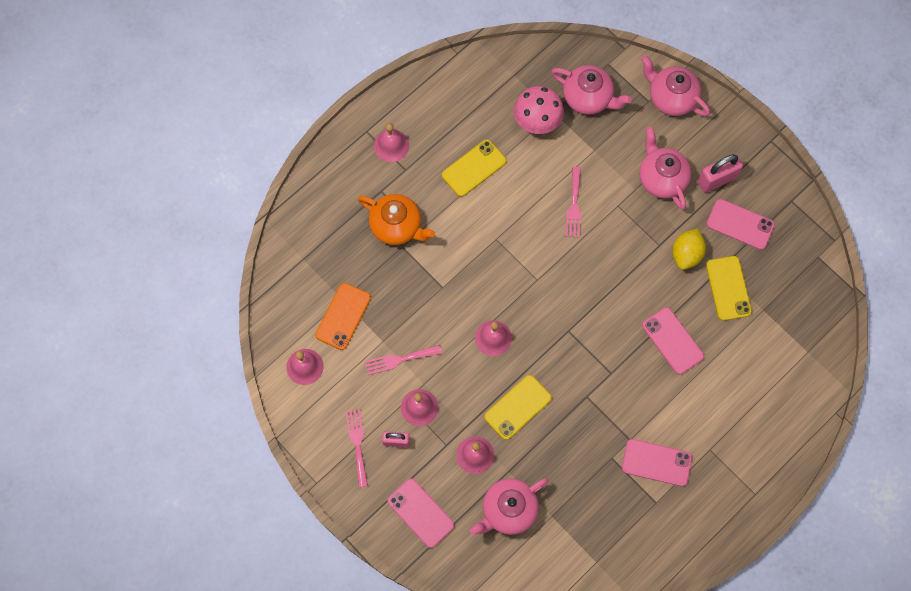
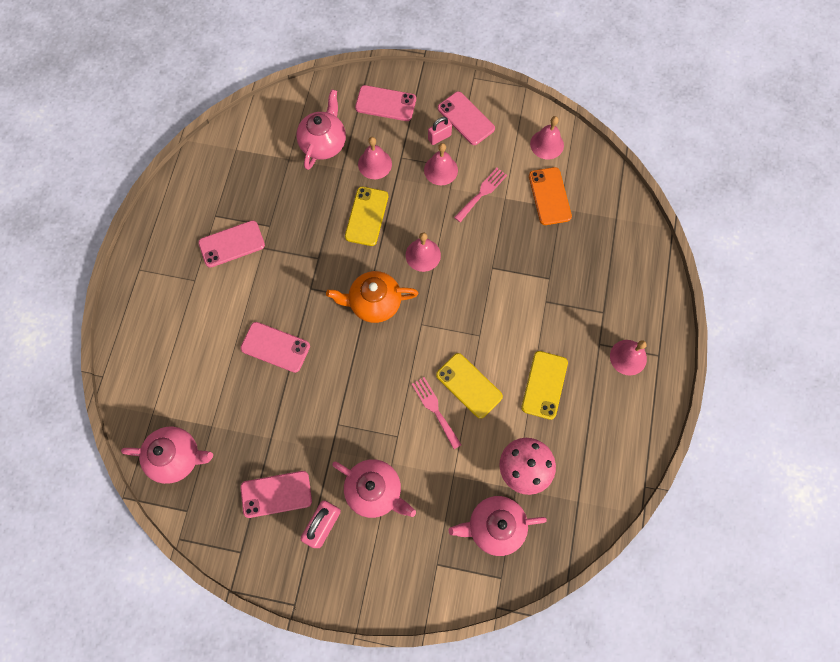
camera: 145 degrees right, 0 degrees up
(357, 444) = (466, 118): pink fork -> pink phone
(397, 226) = (566, 292): orange teapot -> orange teapot (374, 303)
(671, 98) = (418, 583): pink teapot -> pink teapot (177, 457)
(686, 254) = (308, 432): yellow lemon -> none
(728, 288) = (253, 425): yellow phone -> yellow phone (469, 385)

